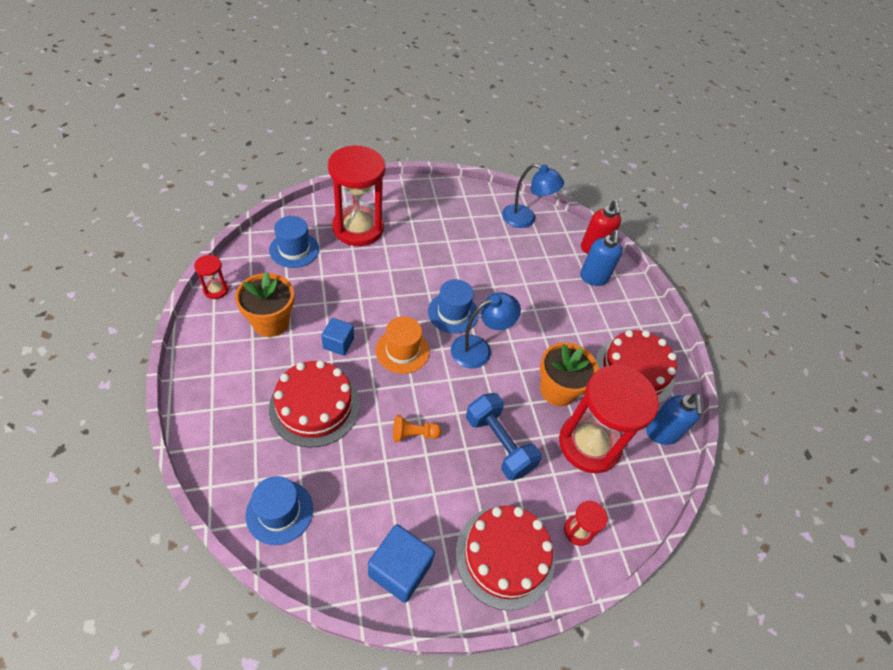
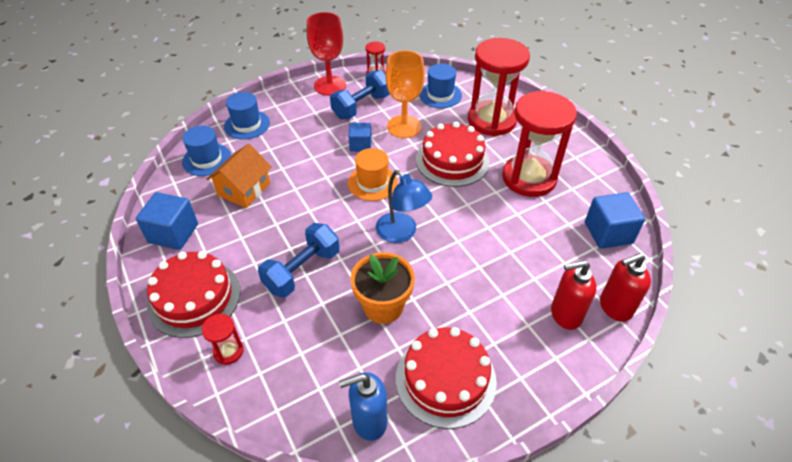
camera: 80 degrees right, 5 degrees down
(209, 341) = (330, 86): none -> red goblet
(271, 322) = (361, 106): orange flower pot -> blue dumbbell
(314, 406) = (297, 150): red cake -> red cake (452, 160)
(329, 297) = (404, 126): none -> orange goblet
(357, 477) = (244, 189): none -> orange house
(413, 434) = (292, 211): orange pawn -> none
(453, 313) = (434, 205): blue hat -> blue hat (247, 124)
(525, 219) = (608, 233): blue lamp -> blue cube
(589, 444) = (328, 346): red hourglass -> red hourglass (529, 178)
(593, 278) = (565, 315): blue soap dispenser -> red soap dispenser

